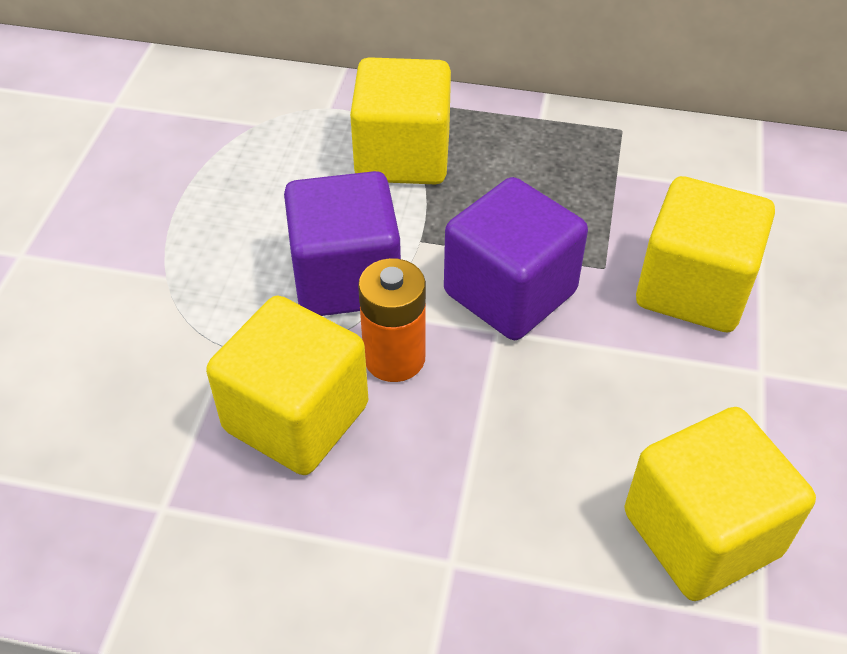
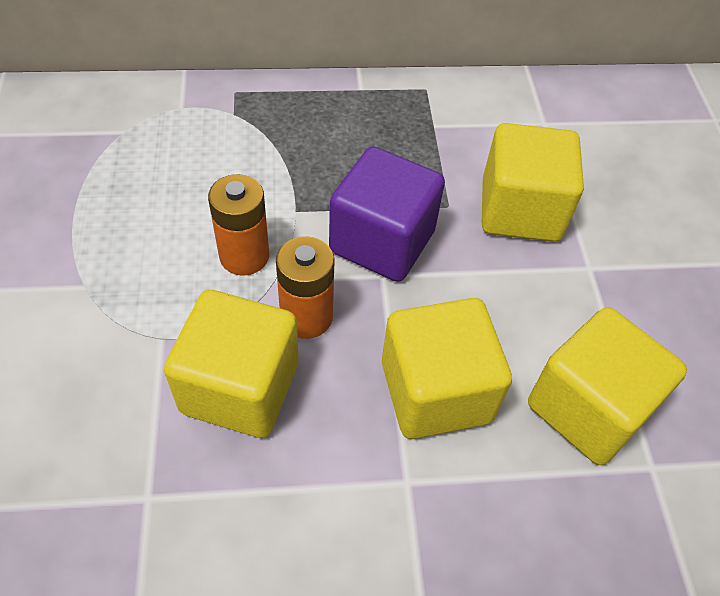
camera: 20 degrees left, 5 degrees up
(346, 279) = (244, 256): purple cube -> orange battery
(402, 156) = (258, 140): yellow cube -> yellow cube (436, 391)

